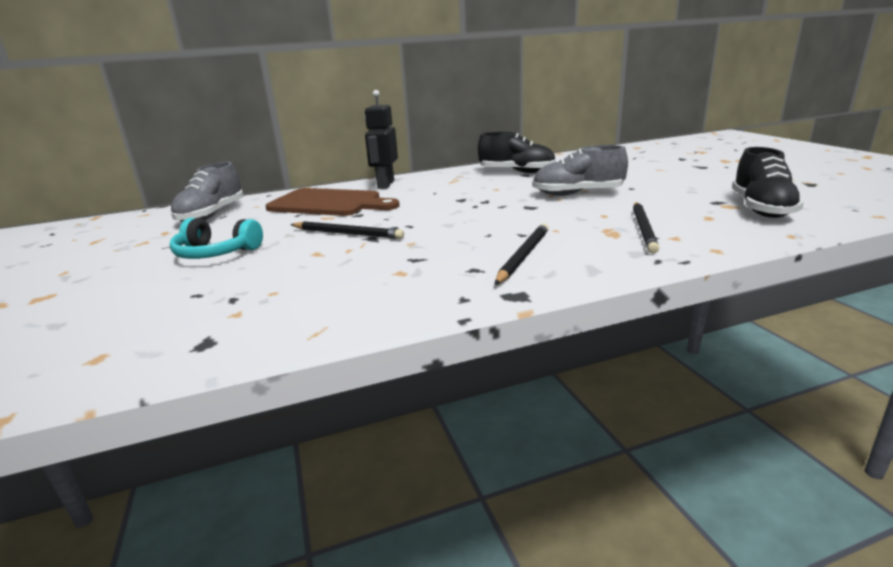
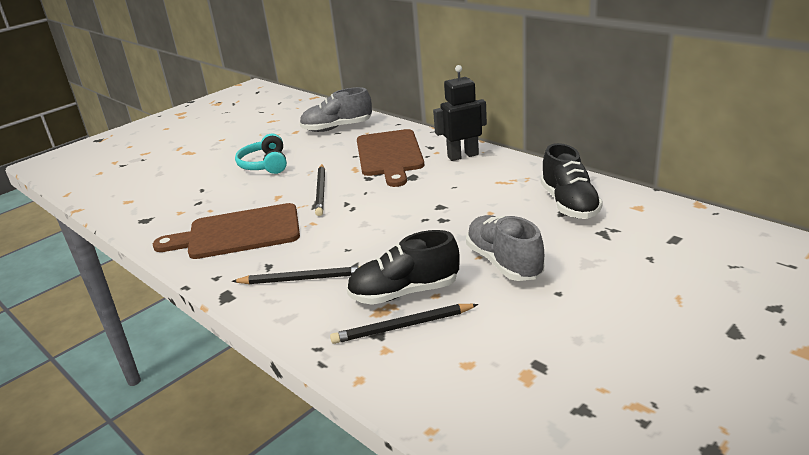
camera: 65 degrees right, 5 degrees up
(370, 279) = (238, 233): none -> brown cutting board
(761, 209) = (528, 402): black shoe -> black shoe (404, 292)

